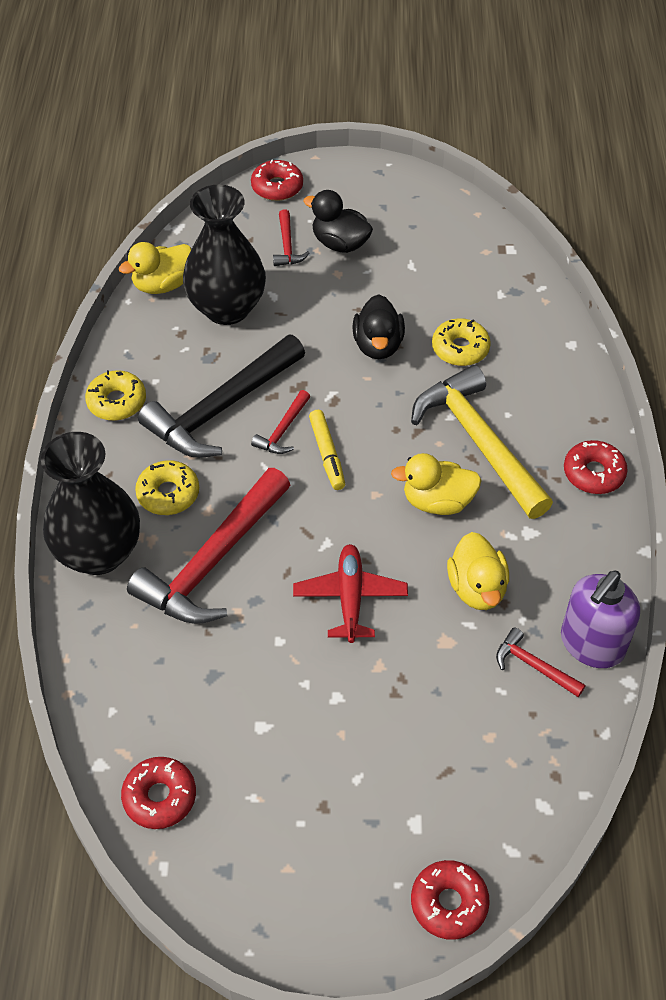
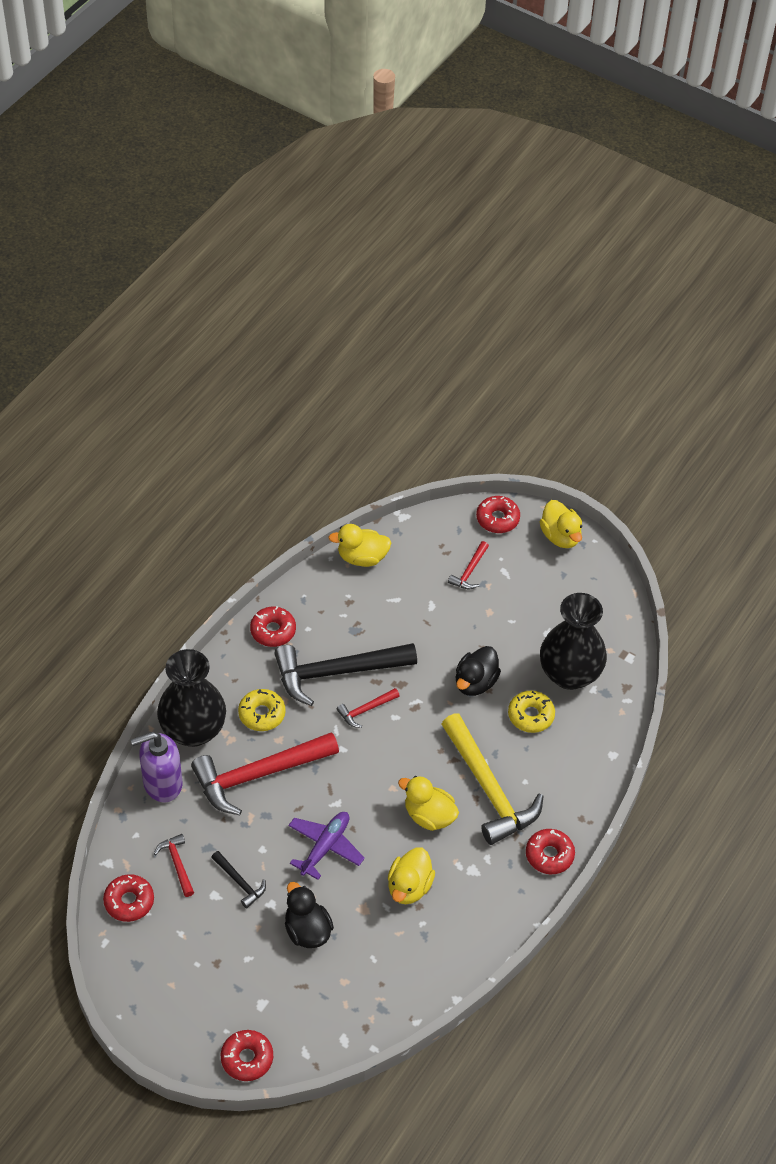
camera: 30 degrees right, 0 degrees up
(117, 402) = (273, 631): yellow donut -> red donut
(227, 308) = (393, 599): black vase -> black vase (569, 674)
(281, 694) = (240, 882): none -> black hammer
(327, 454) = (382, 743): yellow marker -> none
(340, 243) = (508, 589): black duck -> black duck (307, 930)
(350, 598) = (325, 847): red plane -> purple plane
(352, 175) = (560, 536): none -> yellow duck
(478, 441) = (489, 789): yellow hammer -> yellow hammer turned 150 degrees clockwise
(533, 666) = (405, 955): red hammer -> red hammer (177, 864)
(591, 644) = (453, 964): purple soap dispenser -> purple soap dispenser (162, 783)

